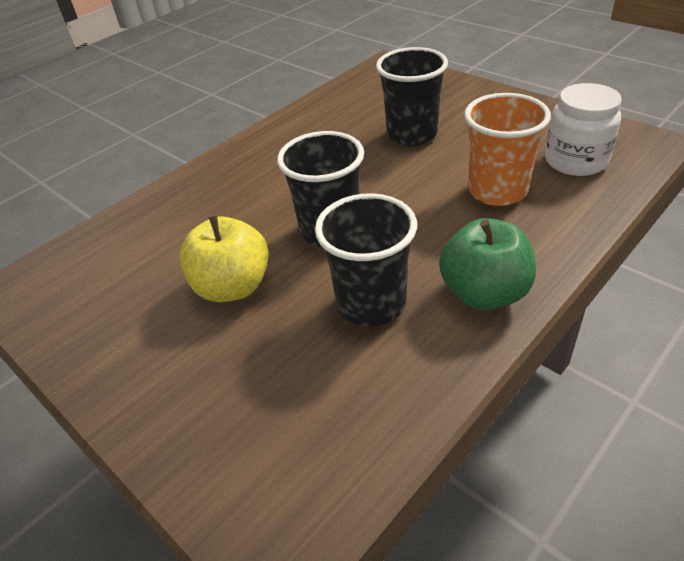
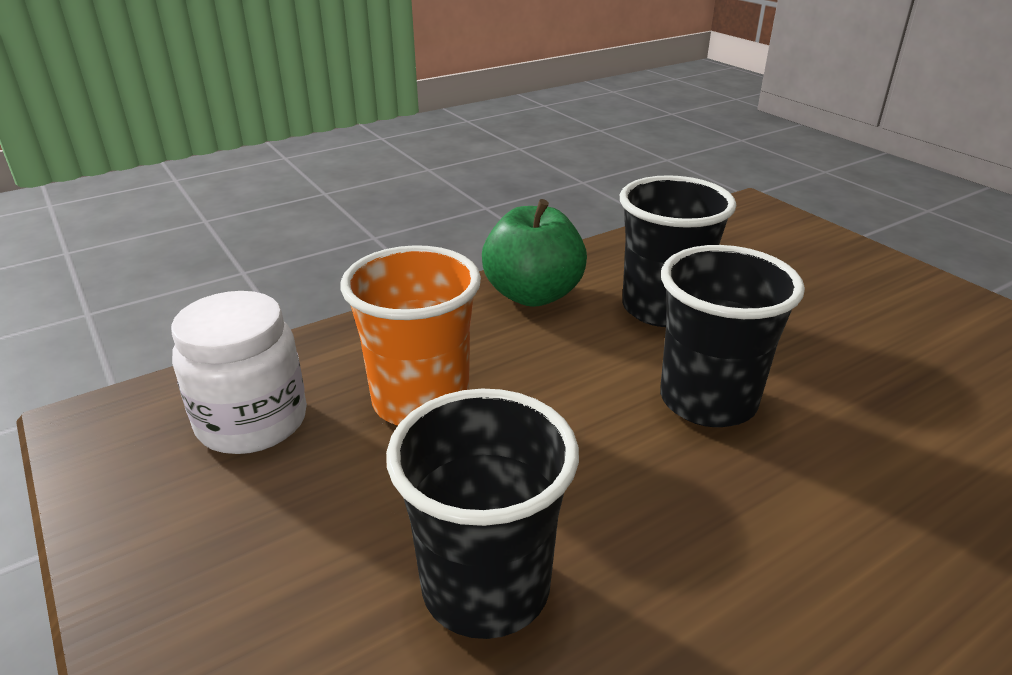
camera: 170 degrees left, 10 degrees down
(232, 287) = (846, 357): yellow apple -> none

